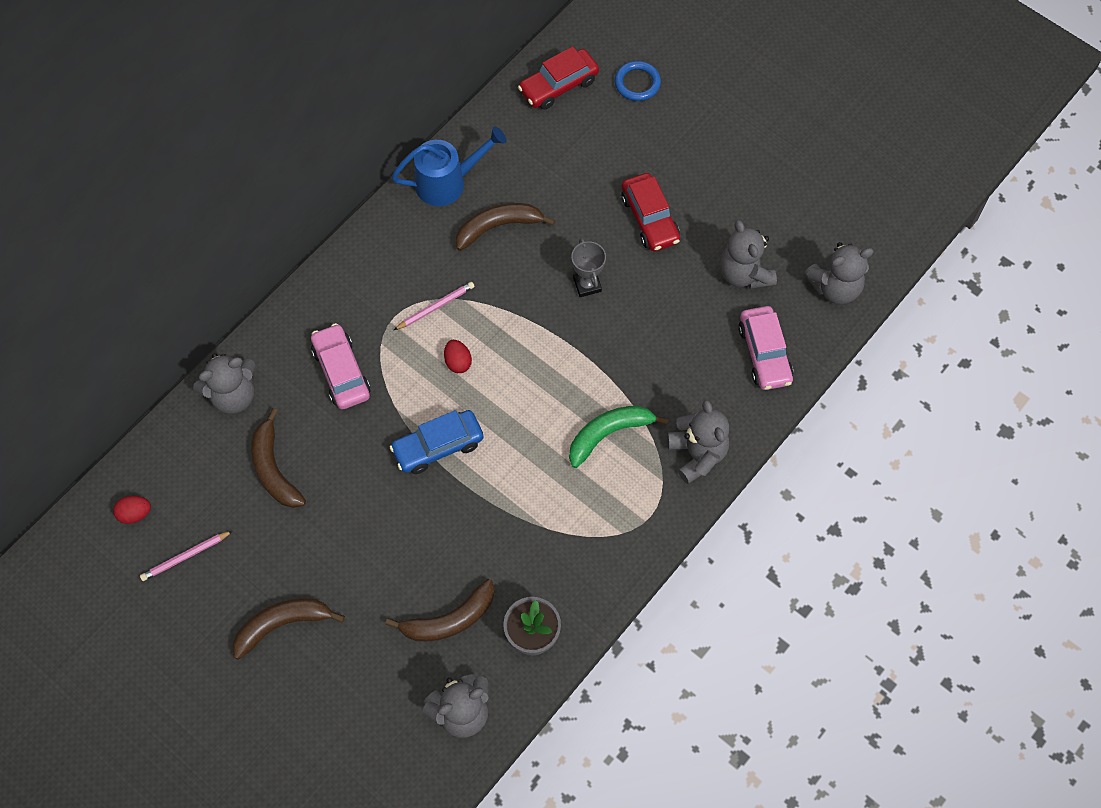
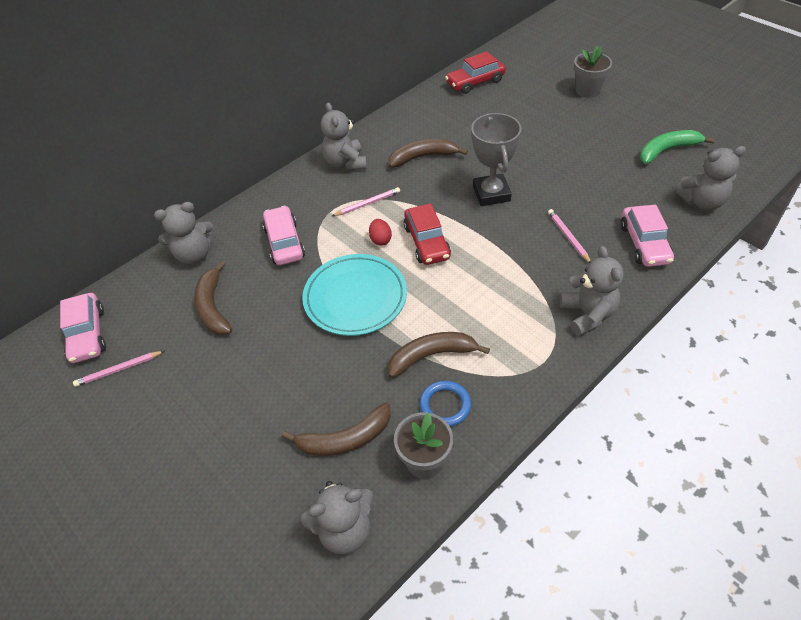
camera: 10 degrees right, 15 degrees down
(135, 514) = (88, 334): red egg -> pink car
(282, 624) = (187, 432): brown banana -> brown banana (431, 355)
(438, 446) = (355, 297): blue car -> turquoise plate
(448, 182) = (388, 131): blue watering can -> none
(587, 285) = (491, 193): grey trophy -> grey trophy, size x1.65
(608, 434) = (506, 295): green banana -> green banana (667, 150)
(637, 83) = (533, 81): blue ring -> blue ring (445, 405)
(650, 218) = (543, 155): red car -> red car (427, 242)
(678, 348) = (568, 237): none -> pink pencil
(708, 99) = (587, 90): none -> grey flower pot
(744, 273) = (622, 190): grey teddy bear -> grey teddy bear (345, 163)

